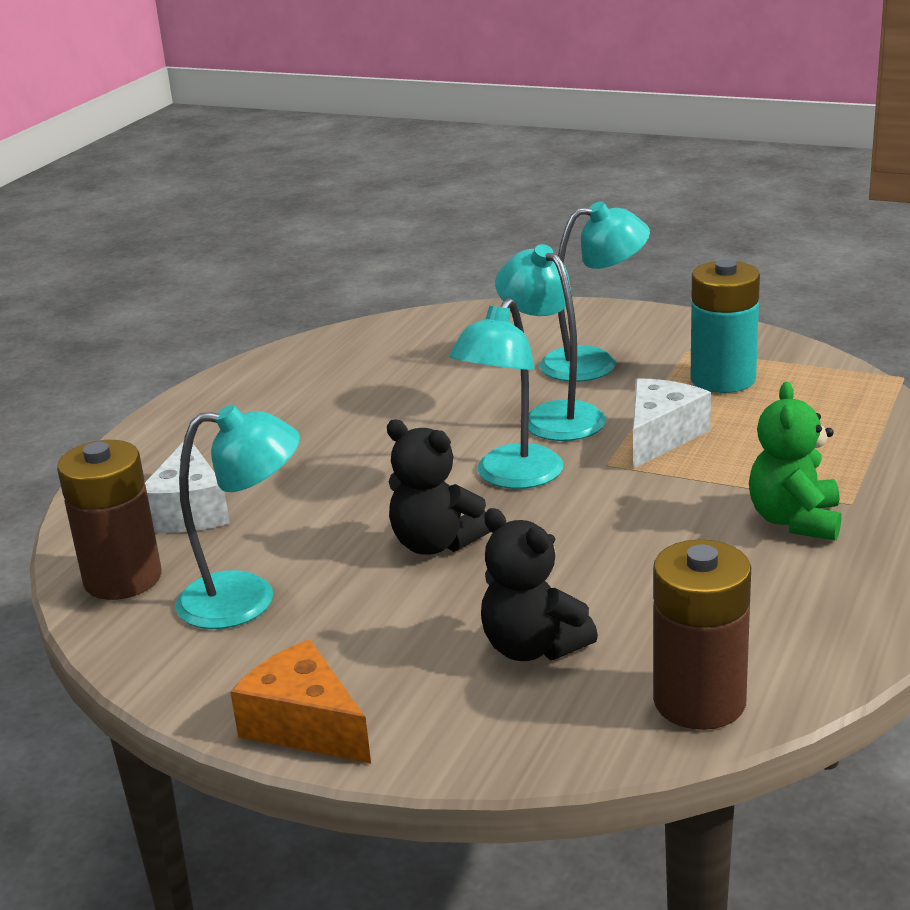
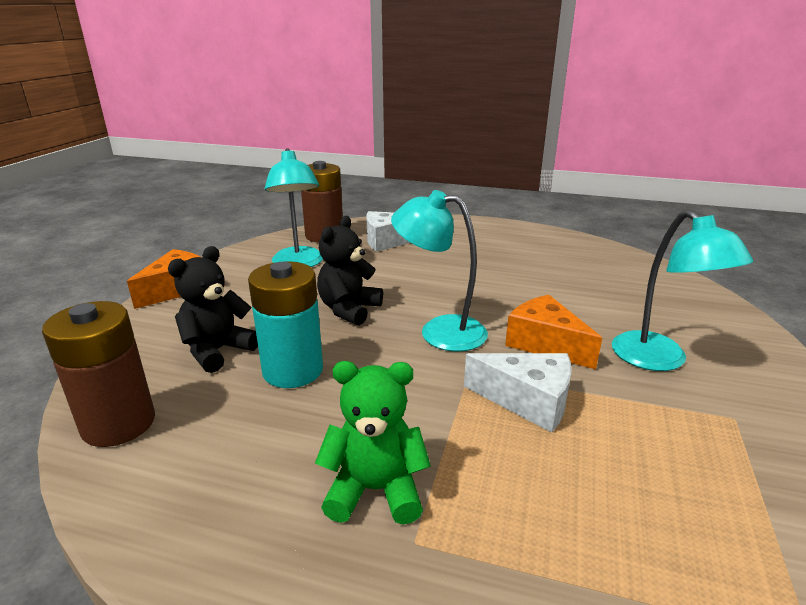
camera: 80 degrees right, 0 degrees up
(553, 416) = (545, 344): turquoise lamp -> orange cheese
(723, 379) = (676, 443): turquoise battery -> turquoise battery (293, 370)

